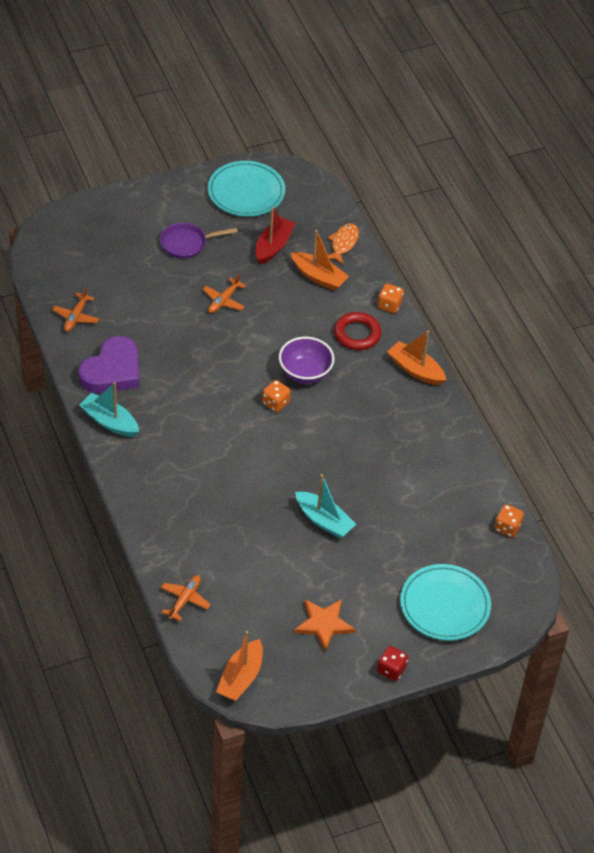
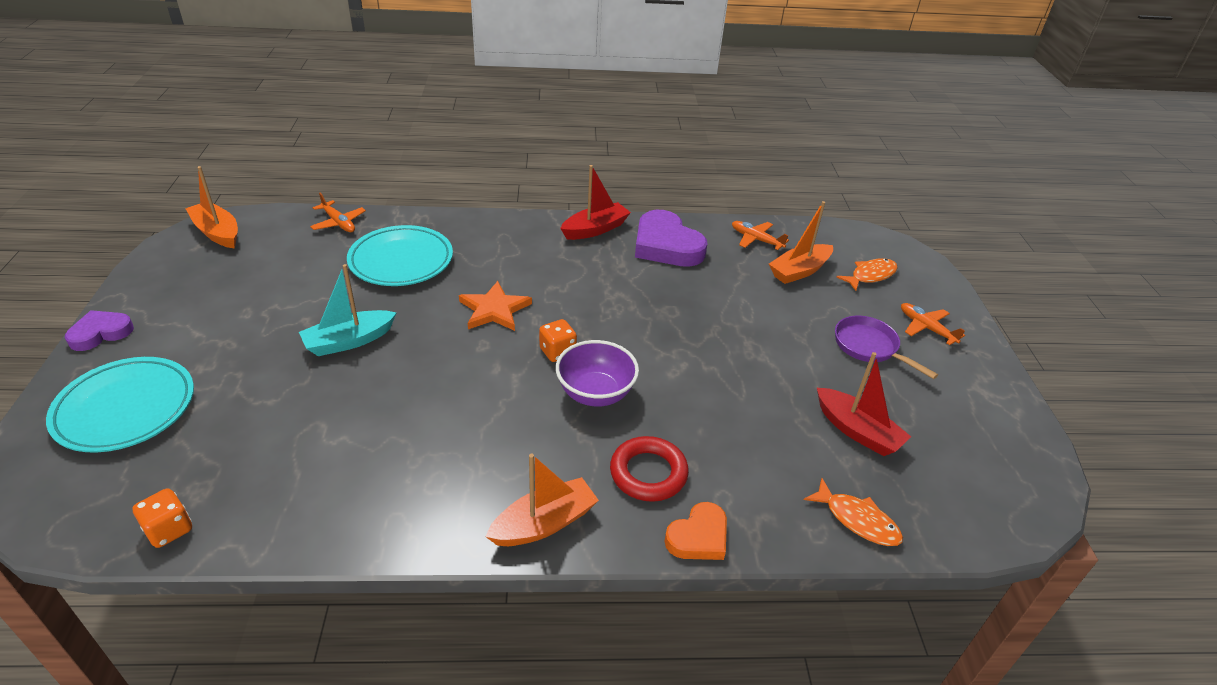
camera: 110 degrees right, 10 degrees down
(96, 246) = (870, 275): none -> orange fish
(109, 422) = (595, 229): turquoise boat -> red boat
(187, 243) = (869, 347): purple pan -> purple pan turned 45 degrees counterclockwise
(224, 300) = (755, 353): orange plane -> orange plane (926, 328)
(246, 192) = (979, 433): turquoise plate -> turquoise plate (401, 261)
(318, 277) = (782, 464): orange boat -> orange boat (799, 271)
(324, 624) = (215, 301): orange star -> orange star (494, 310)
(389, 305) = (698, 537): orange dice -> orange heart
(391, 670) = (101, 333): red dice -> purple heart

